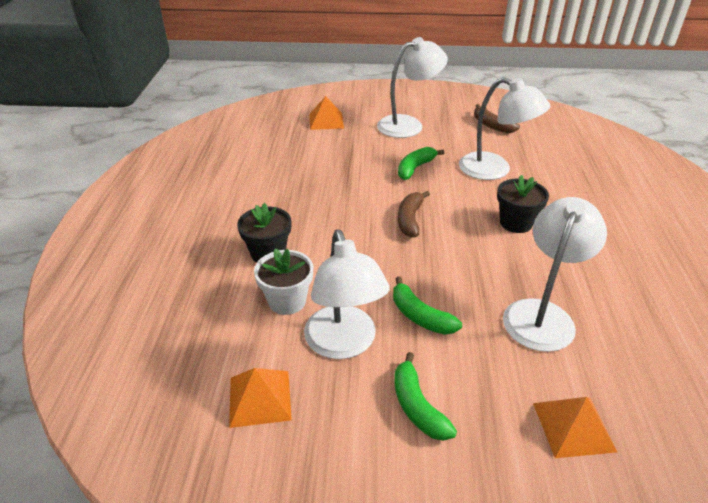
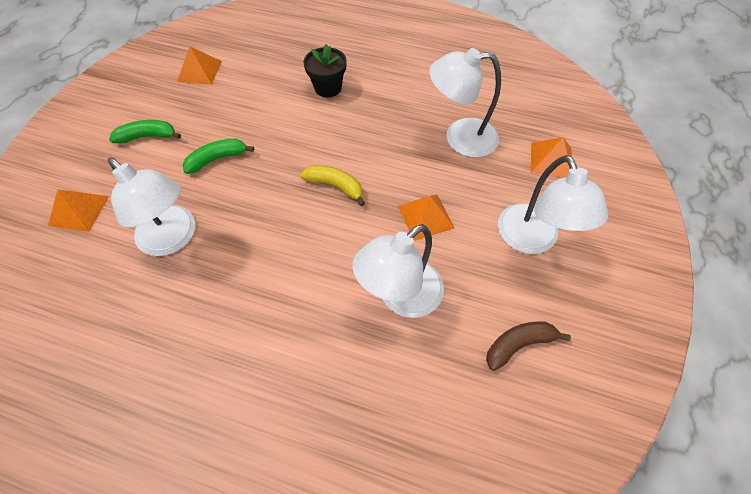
camera: 105 degrees right, 20 degrees up
(287, 301) = (271, 91): white flower pot -> none
(344, 344) = (216, 113): white lamp -> white lamp (460, 138)
(410, 219) = (335, 186): brown banana -> yellow banana
(415, 168) = (425, 217): green banana -> orange pyramid
(516, 223) = (295, 274): black flower pot -> none

